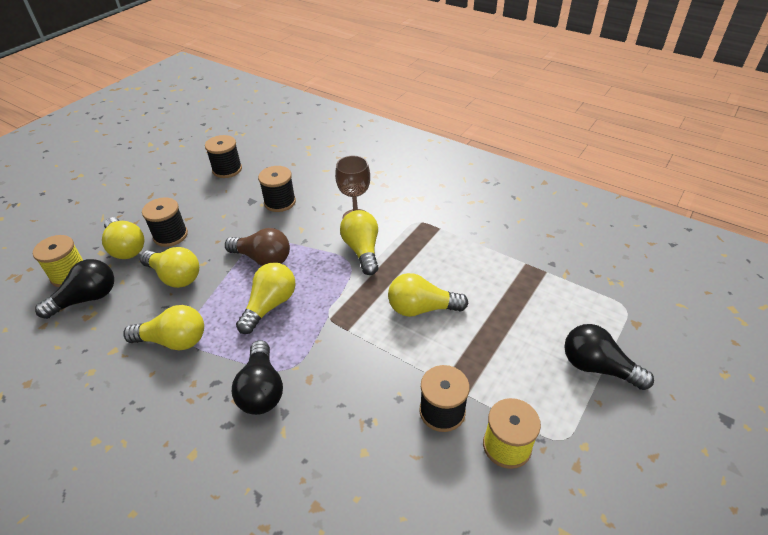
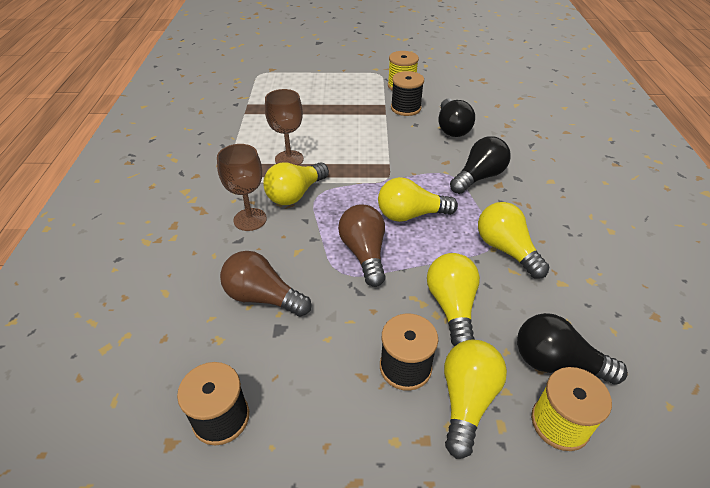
camera: 125 degrees left, 0 degrees up
(280, 202) = (263, 297): black spool -> brown light bulb
(415, 264) = (289, 159): none -> brown goblet
(421, 308) = (334, 140): yellow light bulb -> none
(597, 367) = (319, 73): black light bulb -> black light bulb (452, 128)

